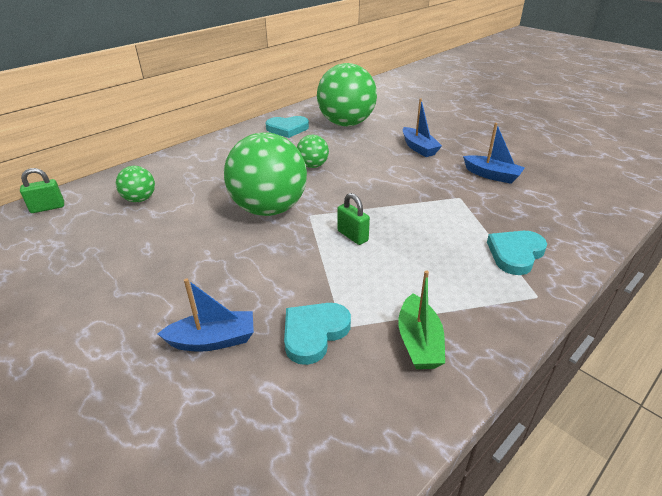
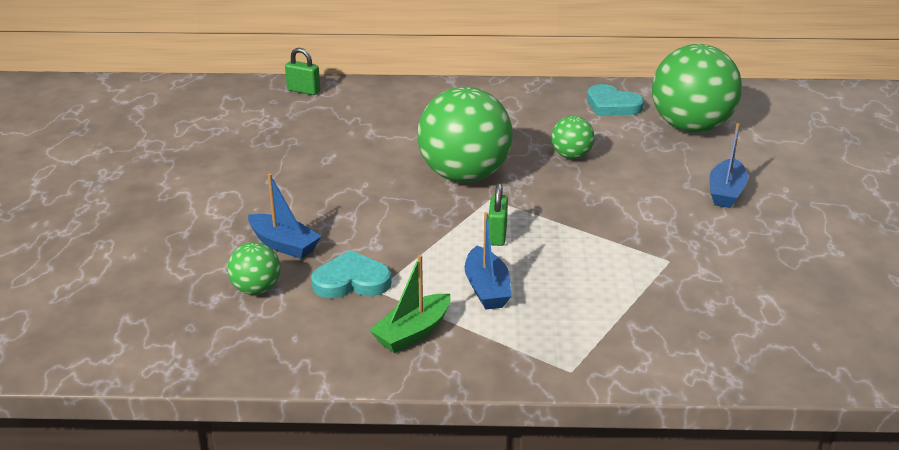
camera: 45 degrees right, 5 degrees down
(140, 199) = (375, 115): green ball -> green ball (256, 289)
(492, 175) = (755, 261): blue boat -> blue boat (487, 289)
(515, 254) = (621, 333): turquoise heart -> none

